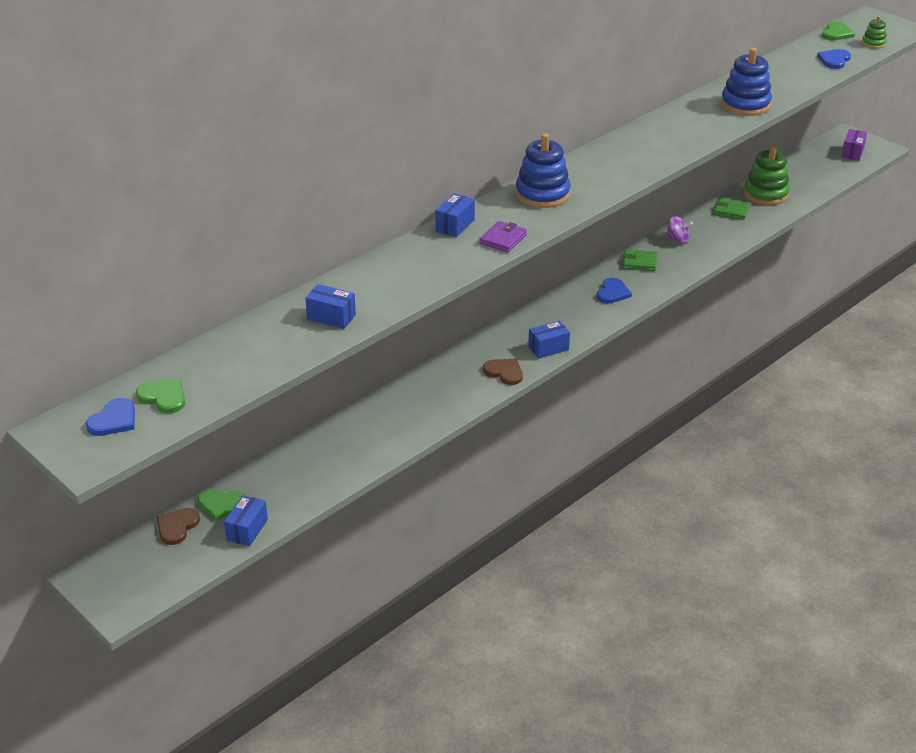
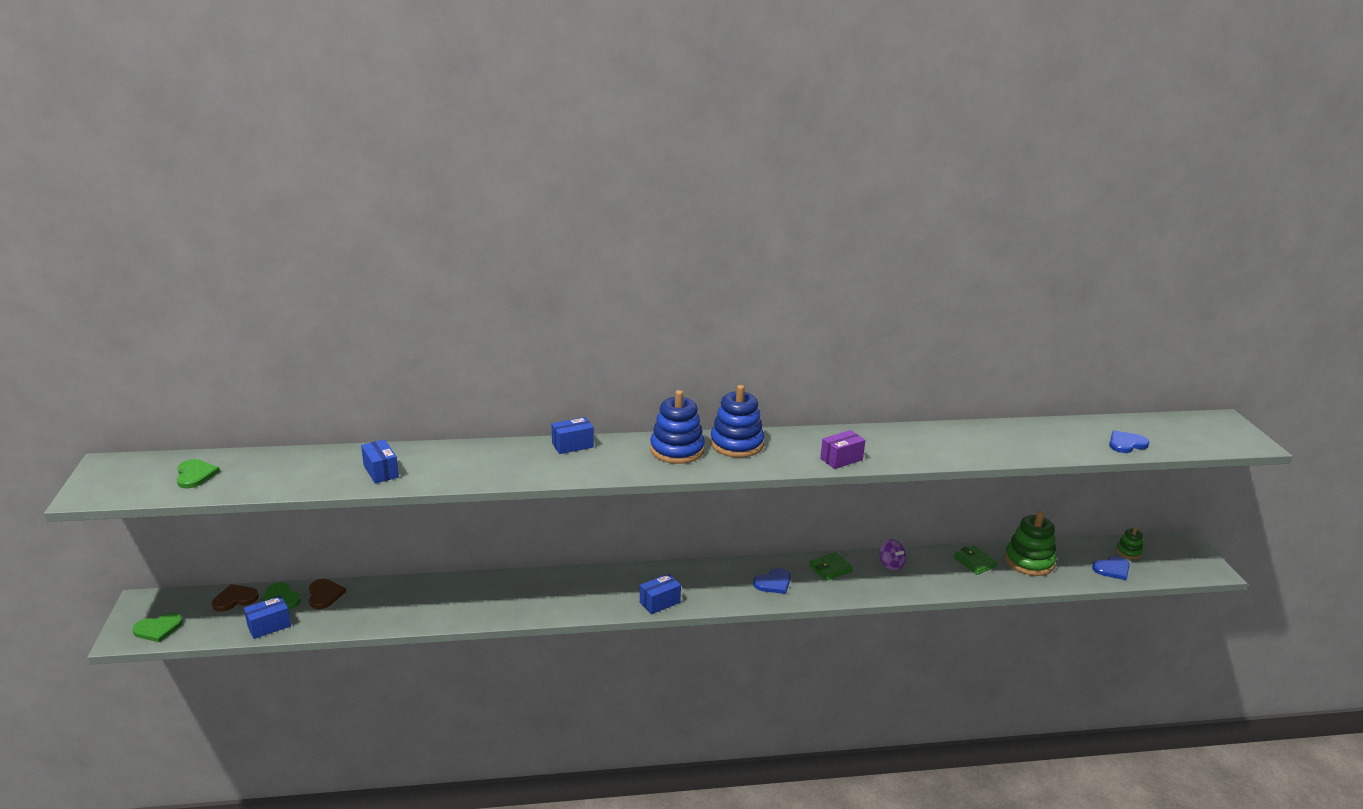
camera: 35 degrees right, 10 degrees down
(114, 420) = (145, 475): blue heart -> blue heart (1112, 569)
(503, 239) = (591, 470): purple wallet -> none
(504, 372) = (600, 604): brown heart -> brown heart (324, 595)
(548, 348) = (659, 602): blue box -> blue box turned 45 degrees counterclockwise
(639, 262) = (830, 568): green wallet -> green wallet turned 75 degrees counterclockwise
(745, 104) = (972, 449): blue stacking toy -> blue stacking toy (736, 444)
(836, 33) = (1163, 422): green heart -> green heart (158, 629)
(852, 153) = (1172, 561): purple box -> purple box (841, 459)
(873, 43) = (1194, 444): green stacking toy -> green stacking toy (1128, 552)

